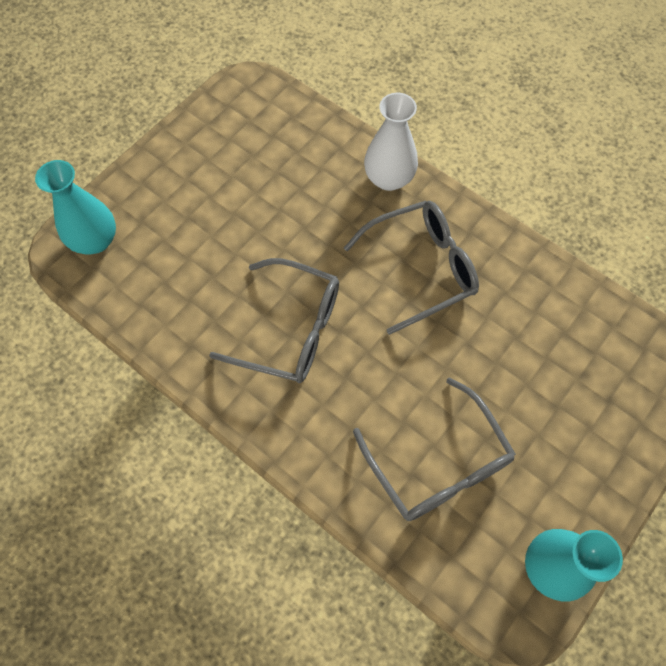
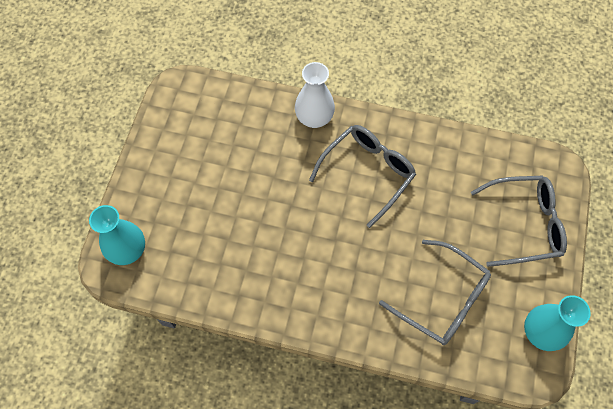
camera: 25 degrees left, 0 degrees up
(291, 330) = (302, 253): grey glasses -> grey glasses (524, 224)

